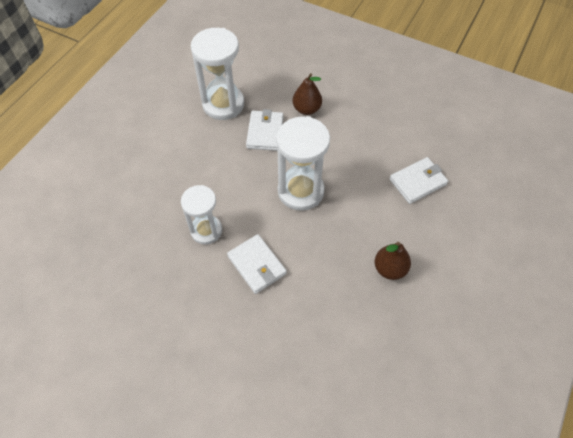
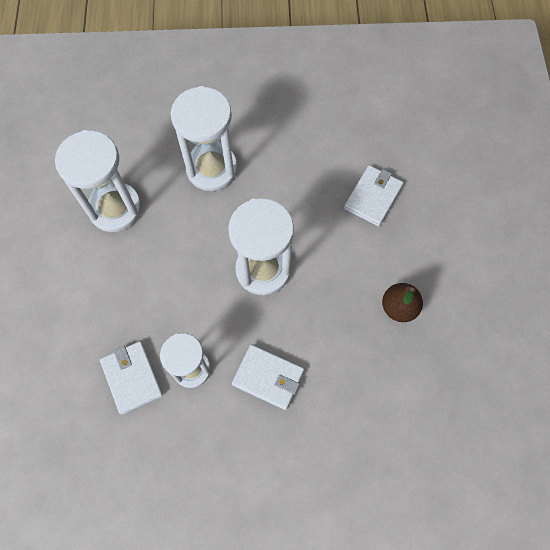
camera: 30 degrees left, 10 degrees up
(265, 132) = (183, 220): white wallet -> white wallet (132, 378)
(306, 109) = (212, 169): brown pear -> white hourglass

